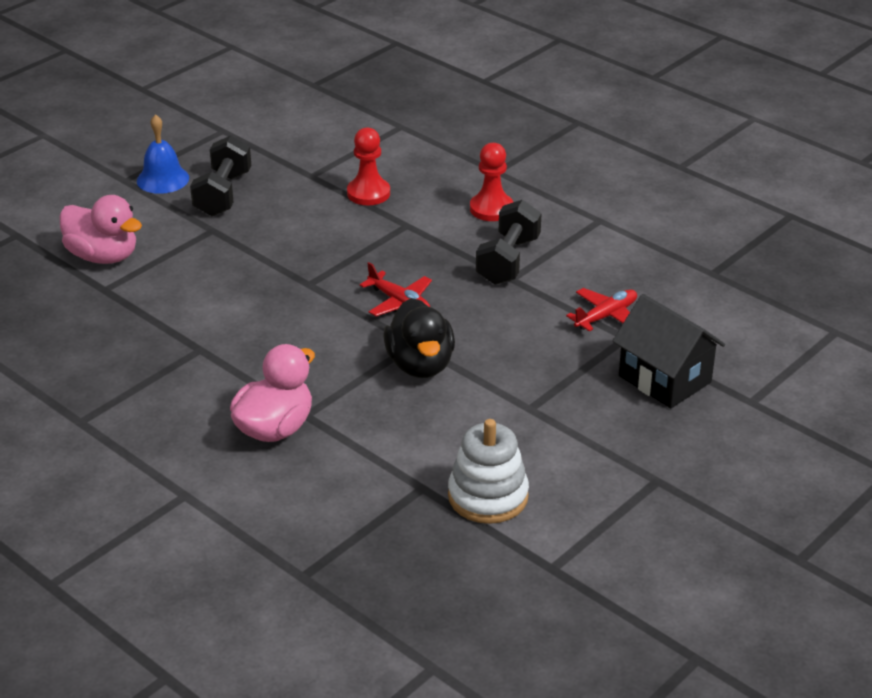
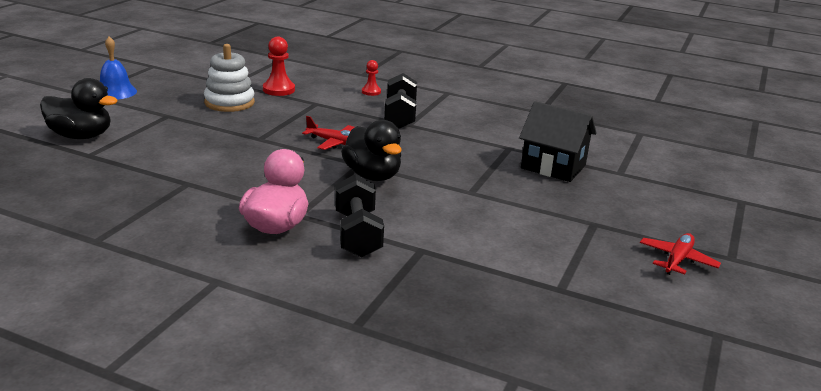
camera: 20 degrees left, 10 degrees down
(103, 256) = (81, 136): pink duck -> black duck
(223, 194) = (167, 97): black dumbbell -> black dumbbell (357, 234)
(488, 496) = (477, 249): white stacking toy -> white stacking toy (229, 103)
(491, 209) = (371, 92): red pawn -> red pawn, size x0.61
(606, 316) = (488, 138): red plane -> red plane (677, 260)

